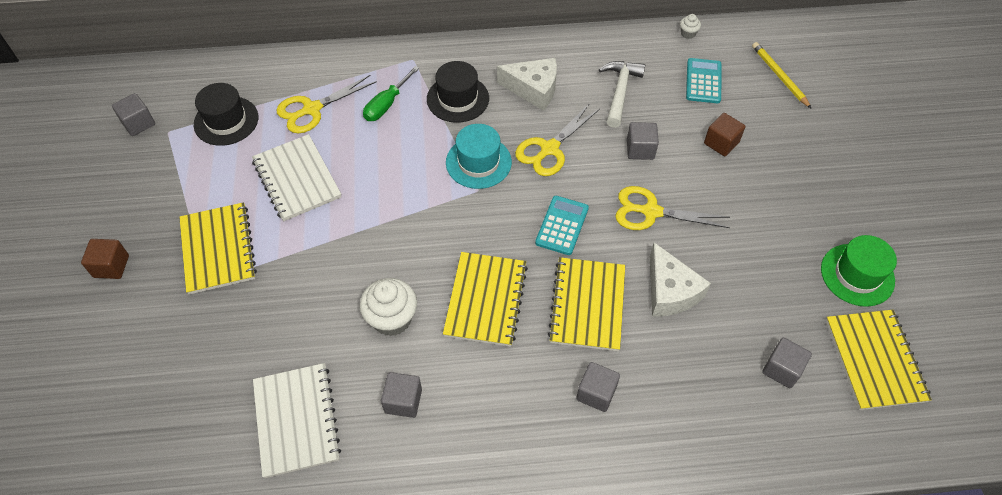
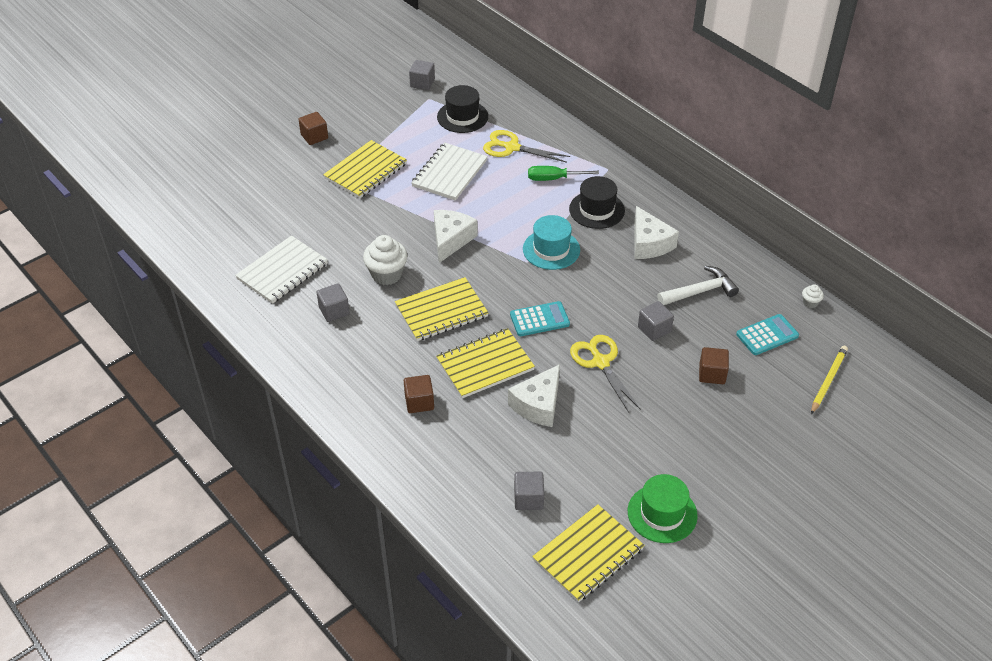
camera: 55 degrees right, 10 degrees down
(393, 233) = (451, 240): none -> white cheese
(549, 149) = (602, 279): yellow scissors -> none
(596, 393) = (419, 402): grey cube -> brown cube

